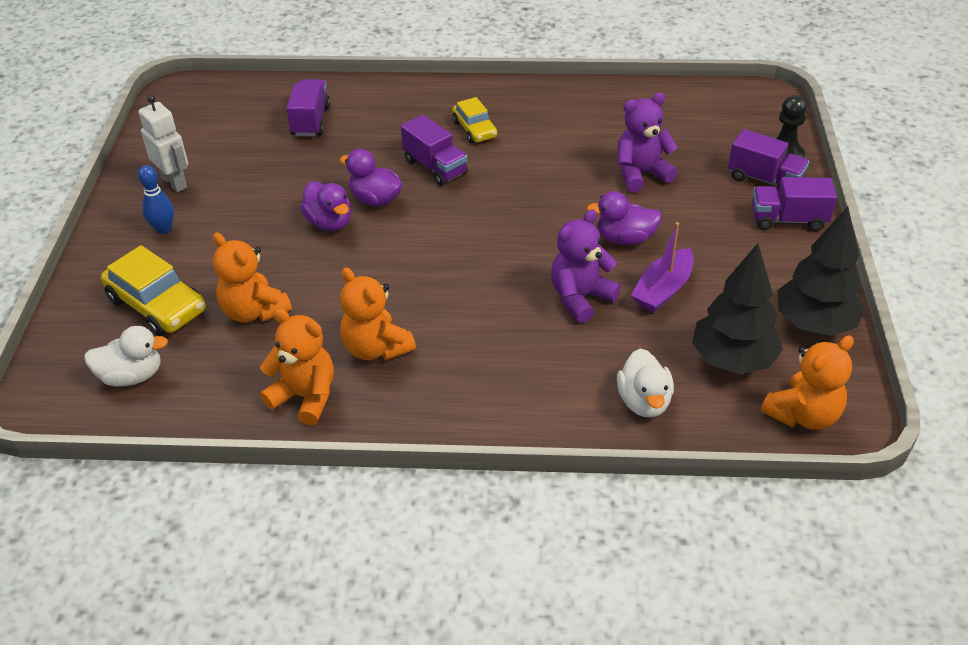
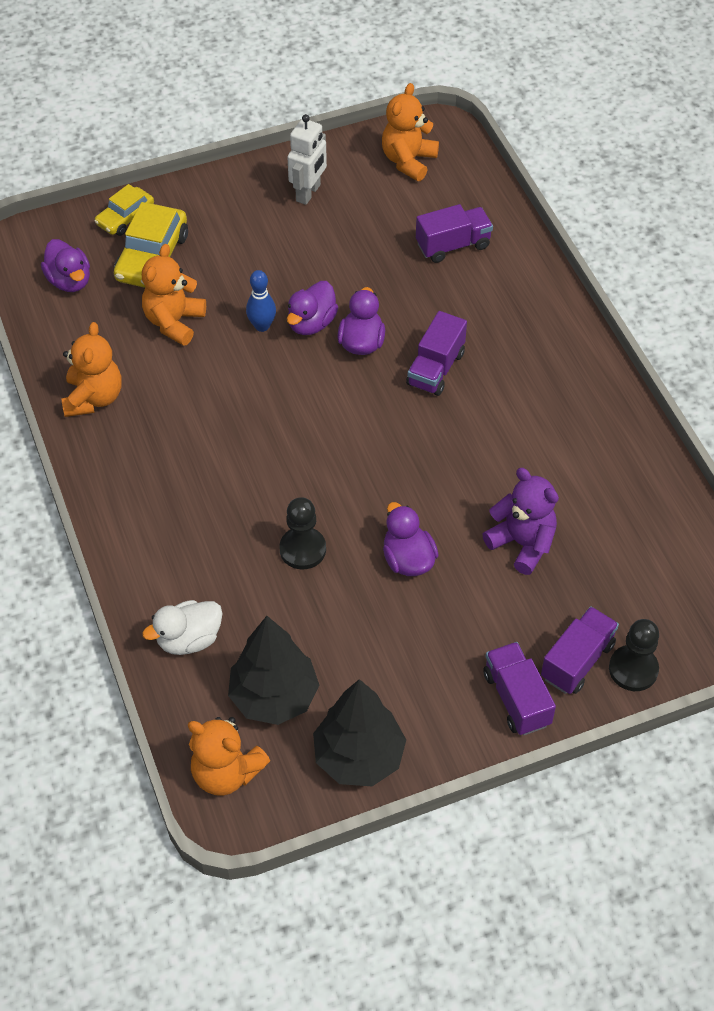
camera: 65 degrees right, 10 degrees up
(132, 376) = (69, 281): white duck -> purple duck
(163, 229) = (244, 216): blue bowling pin -> blue bowling pin (262, 326)
(376, 348) = (168, 422): orange teddy bear -> orange teddy bear (408, 161)
(475, 129) = (516, 377): yellow car -> yellow car (125, 218)
(580, 298) = (302, 549): purple teddy bear -> black pawn
(663, 290) = (346, 613): purple boat -> none
(764, 179) = (577, 661): purple truck -> purple truck turned 150 degrees counterclockwise

